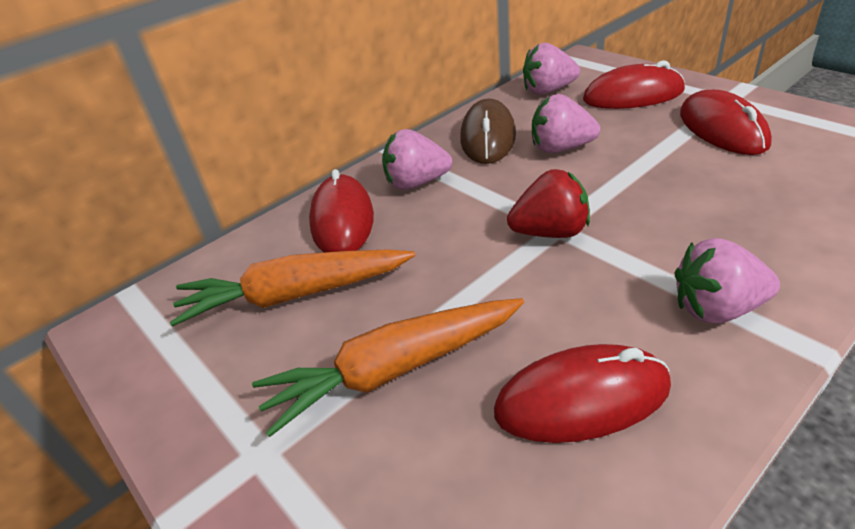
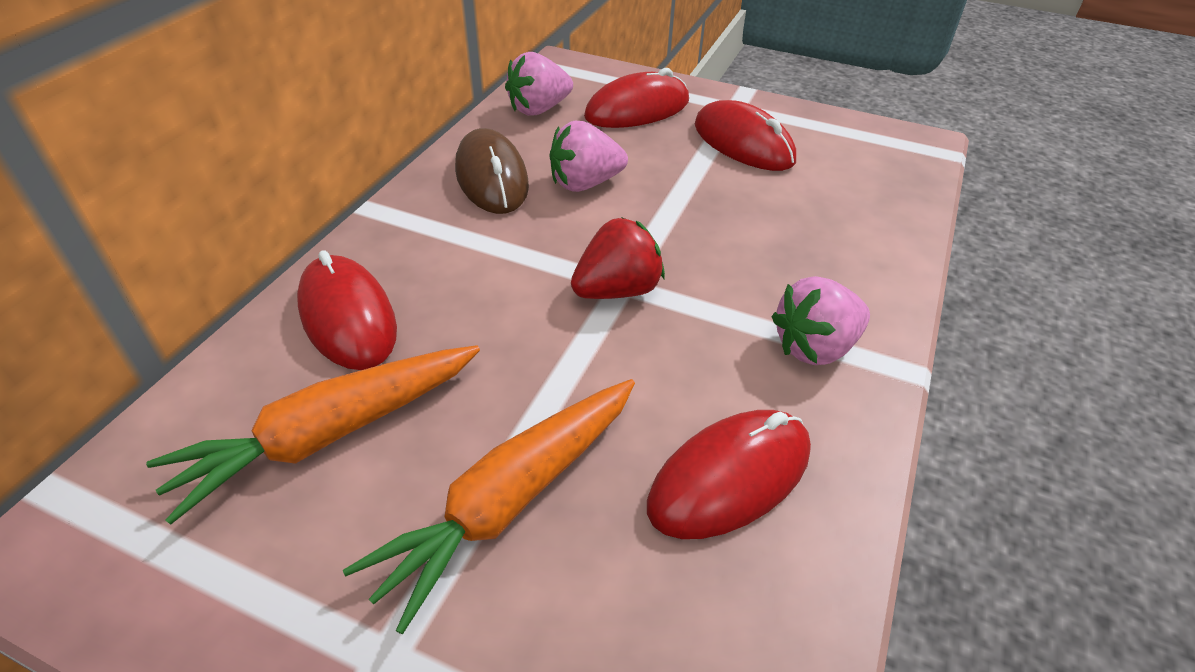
camera: 30 degrees left, 5 degrees up
(416, 183) = (427, 251): pink strawberry -> none

